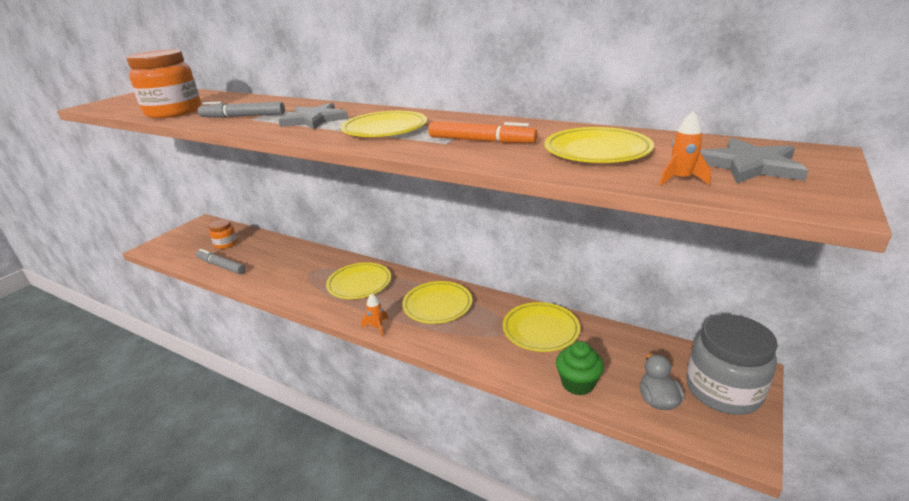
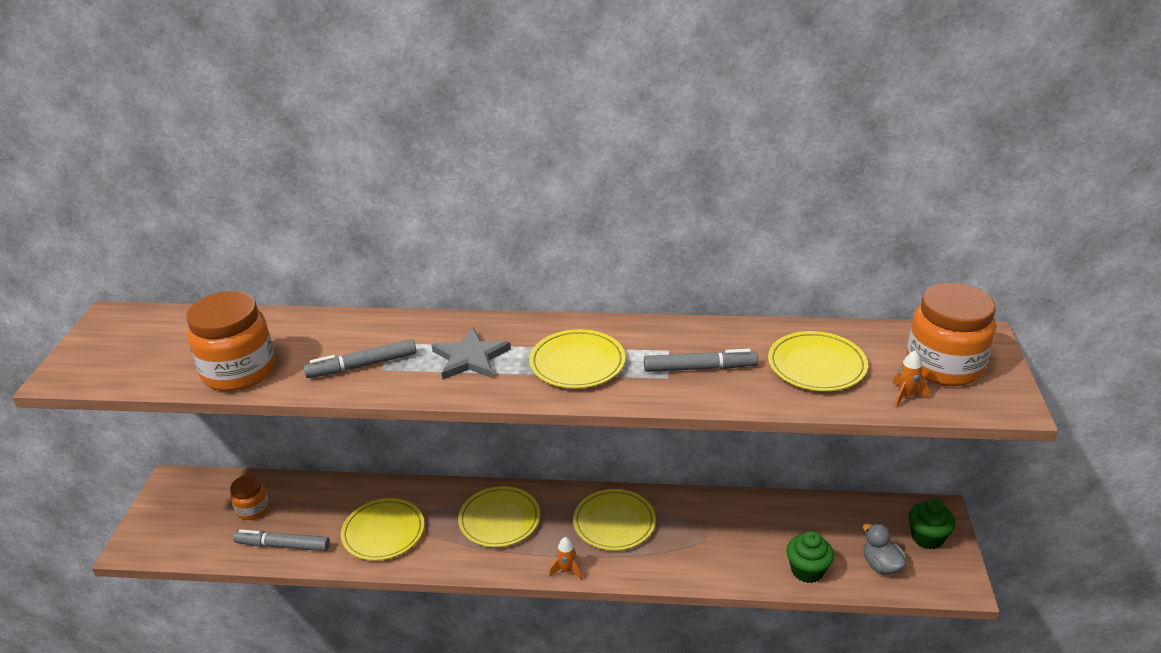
camera: 25 degrees left, 5 degrees up
(481, 141) = (699, 368): orange marker -> grey marker
(540, 330) = (740, 521): yellow plate -> yellow plate (383, 532)
(723, 390) = (927, 537): grey jar -> green cupcake
(749, 166) = (944, 366): grey star -> orange jar

